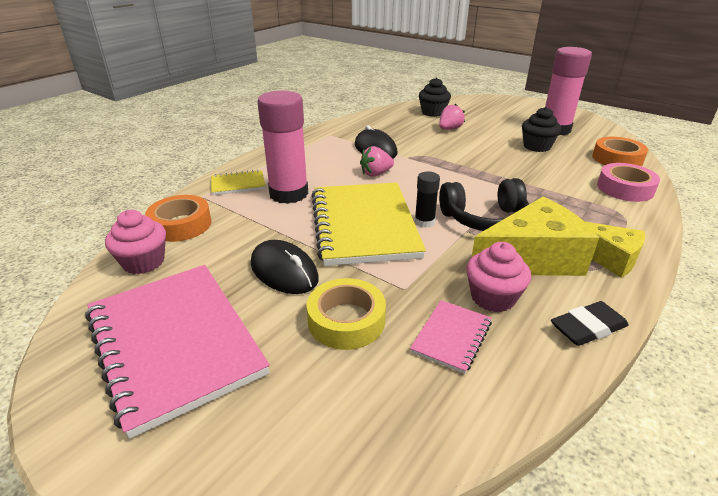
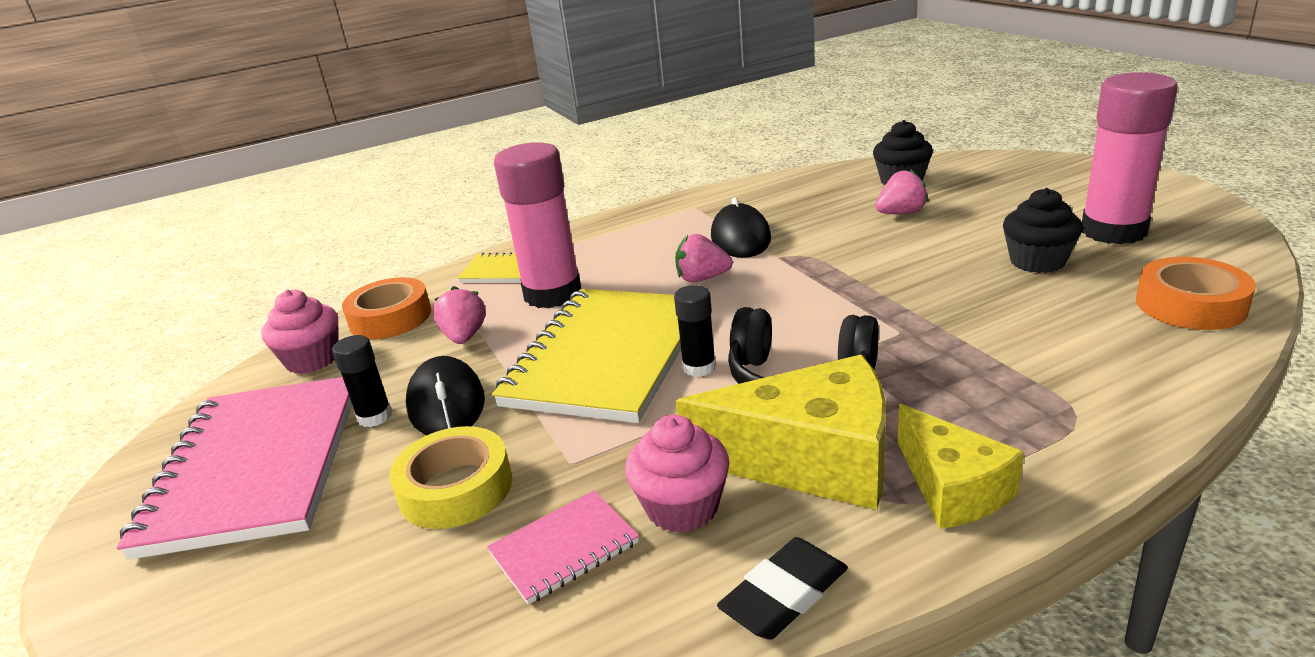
camera: 30 degrees right, 5 degrees down
(238, 290) = (375, 416): none -> black glue stick
(253, 228) = (464, 337): none -> pink strawberry
(588, 327) = (784, 595): black eraser -> black eraser turned 45 degrees counterclockwise
(625, 188) = (1139, 367): pink tape -> none

